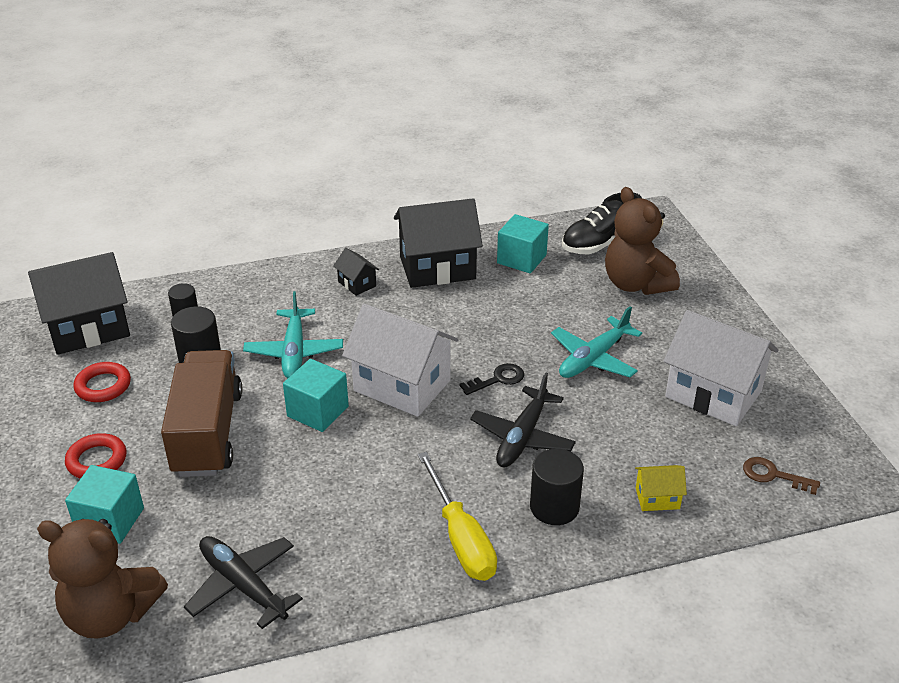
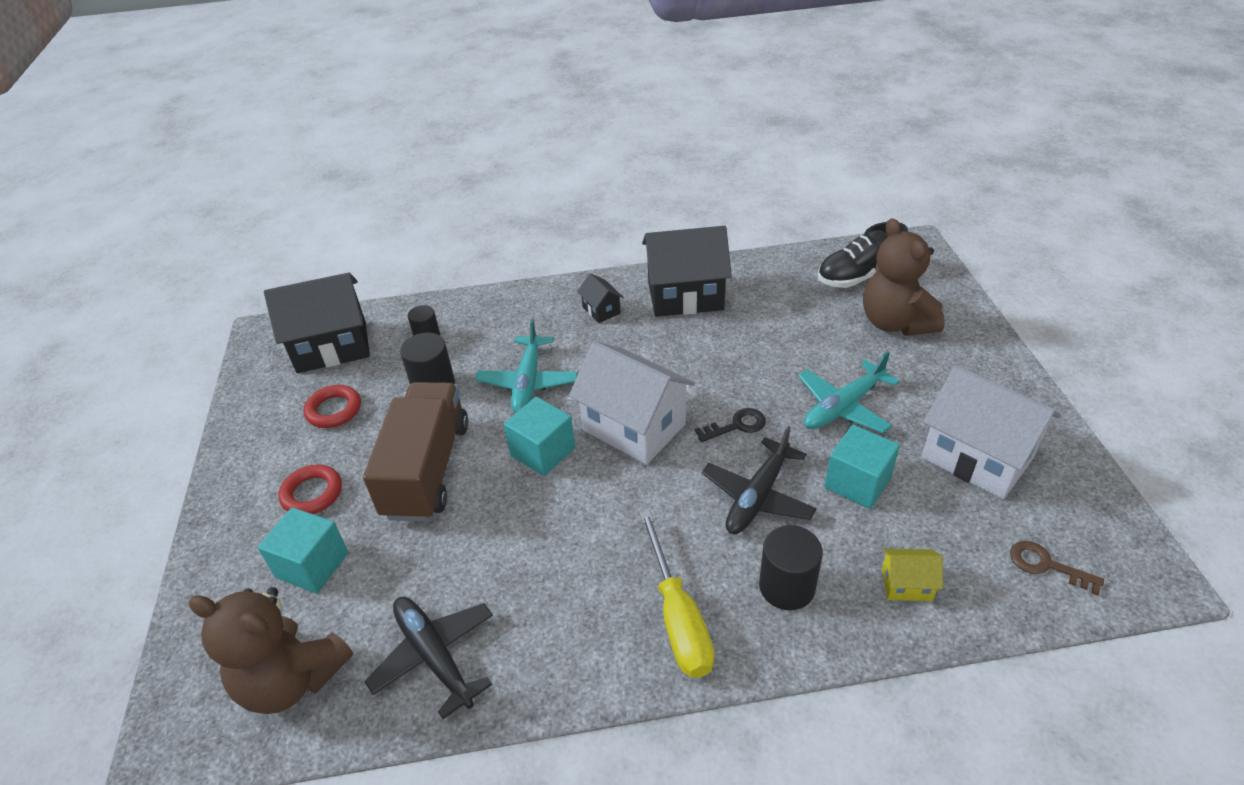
camera: 10 degrees right, 5 degrees up
(521, 259) = (774, 290): turquoise cube -> turquoise cube (857, 482)

